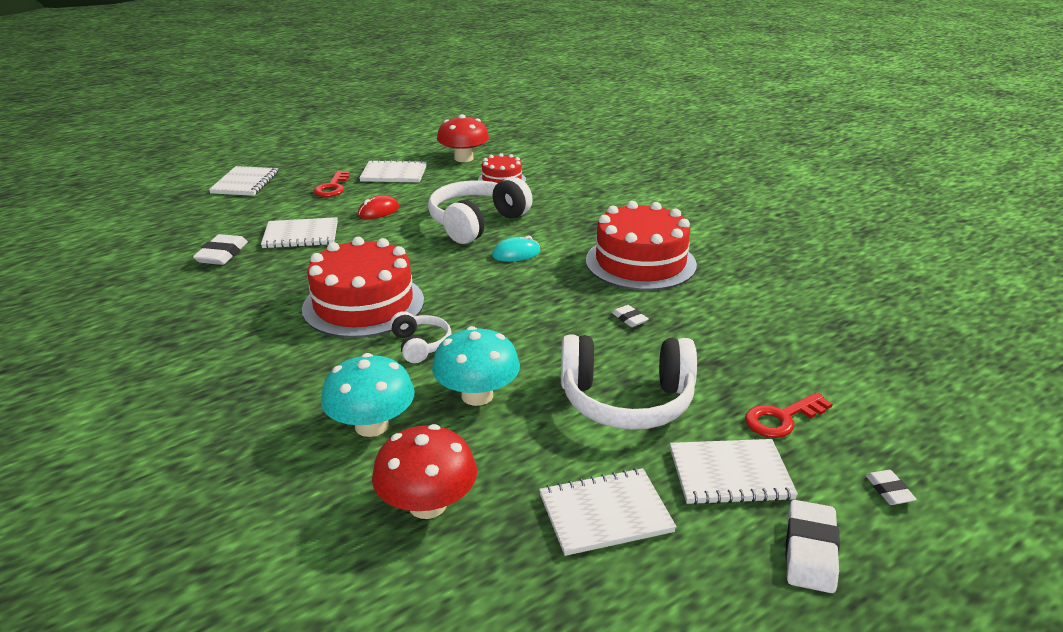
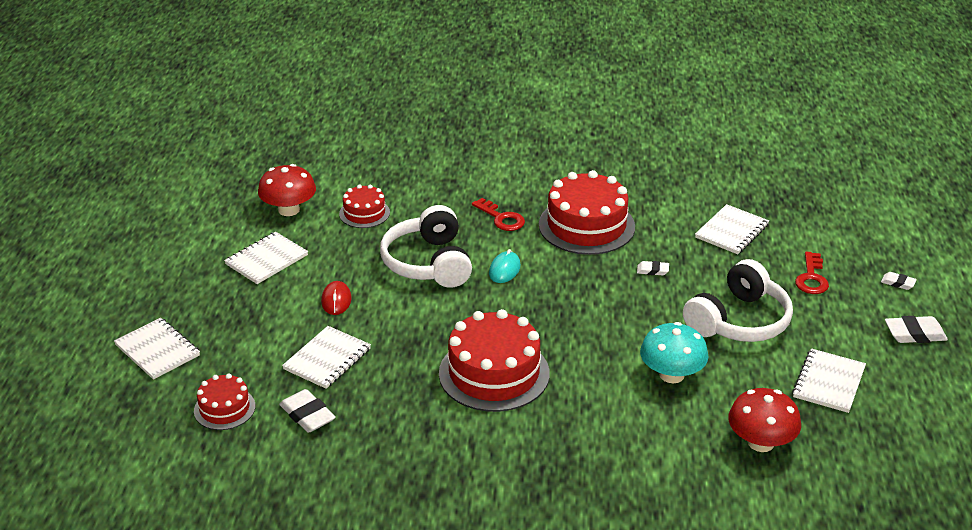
camera: 50 degrees left, 5 degrees up
(201, 225) = (224, 408): none -> red cake
(332, 187) = (247, 304): red key -> red key (501, 218)
(372, 425) = (659, 432): turquoise mushroom -> none
(420, 345) = (584, 371): white headphones -> none
(730, 474) = (838, 323): white notebook -> white notebook (731, 231)
(810, 551) = (914, 334): white eraser -> white eraser turned 60 degrees counterclockwise

